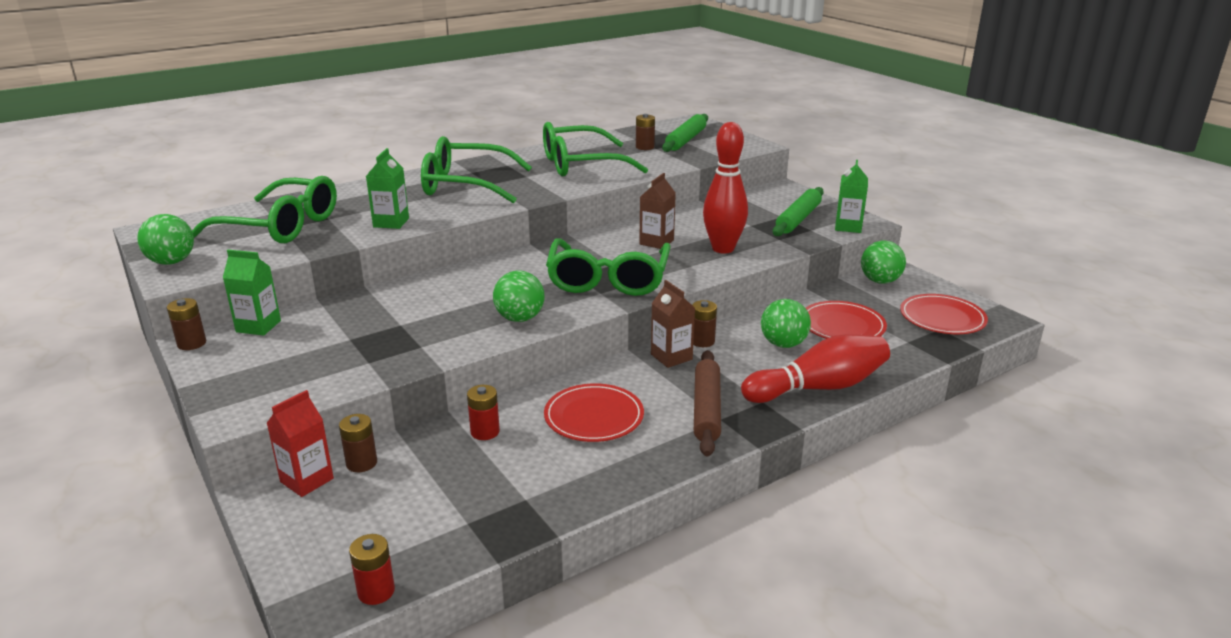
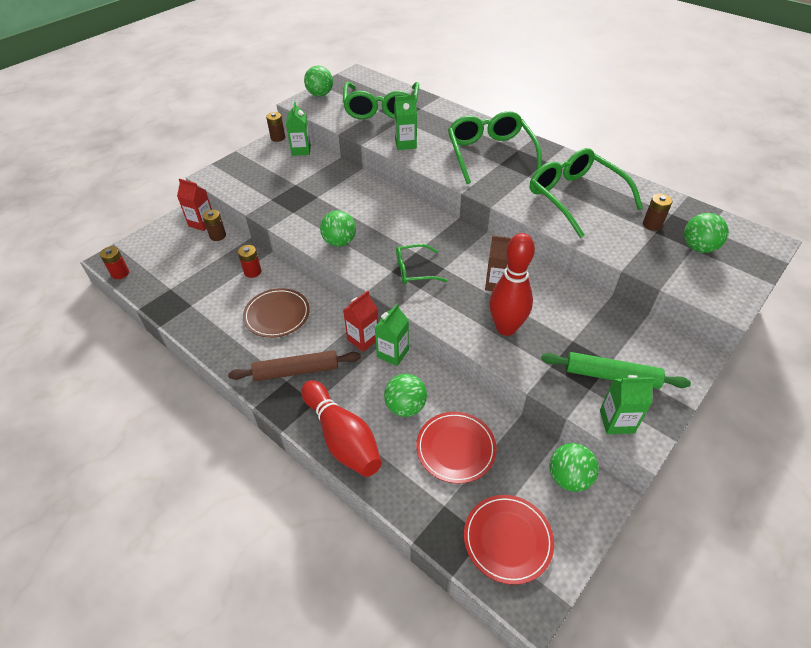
camera: 75 degrees right, 20 degrees up
(594, 416) = (277, 315): red plate -> brown plate
(608, 280) = (414, 270): green glasses -> green glasses, size x0.54
(671, 357) = (363, 339): brown carton -> red carton
(686, 140) = (698, 248): green rolling pin -> green ball
(702, 341) = (393, 353): brown battery -> green carton

